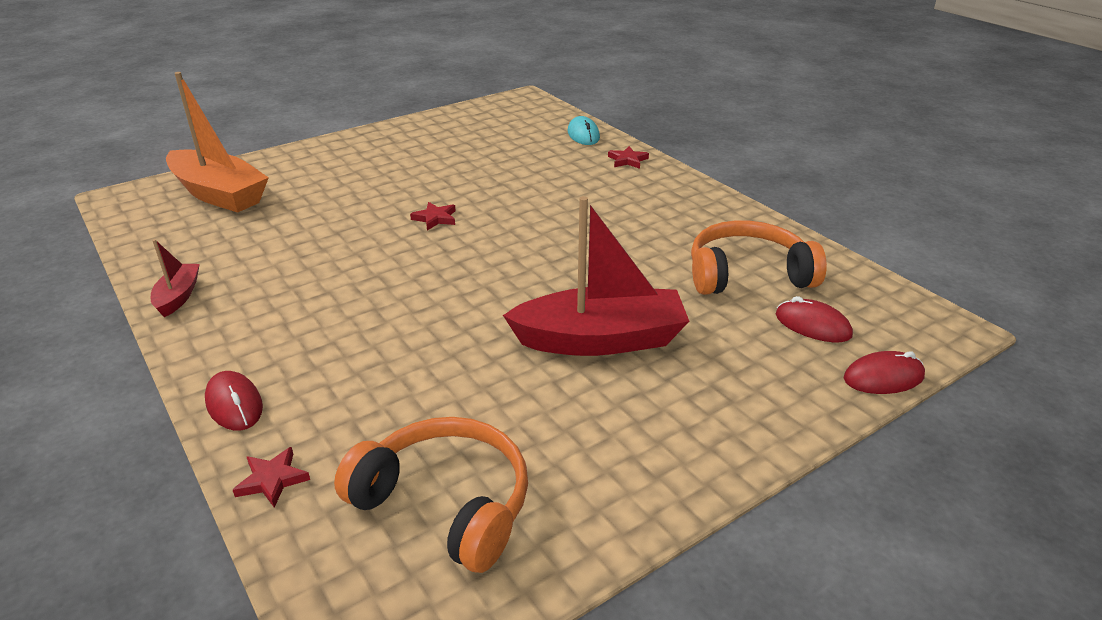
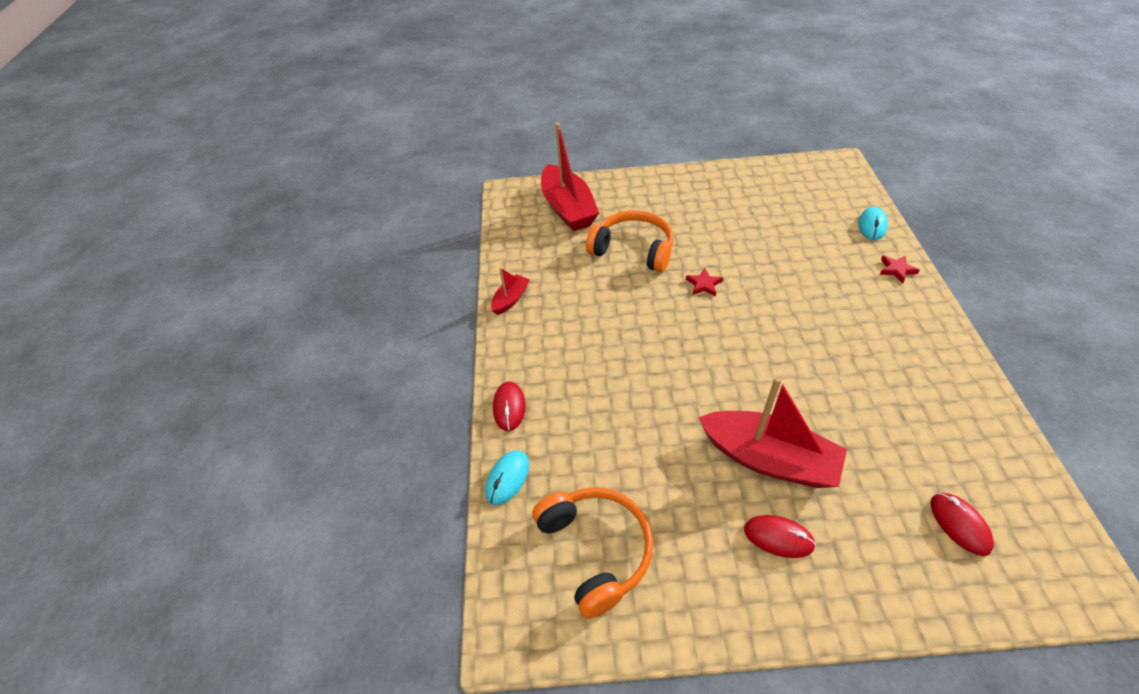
camera: 35 degrees right, 15 degrees up
(219, 194) = (568, 208): orange boat -> red boat
(272, 480) = (507, 478): red star -> turquoise mouse
(747, 274) = (932, 443): orange headphones -> orange headphones (633, 249)
(883, 377) = (991, 609): red mouse -> red mouse (778, 537)

